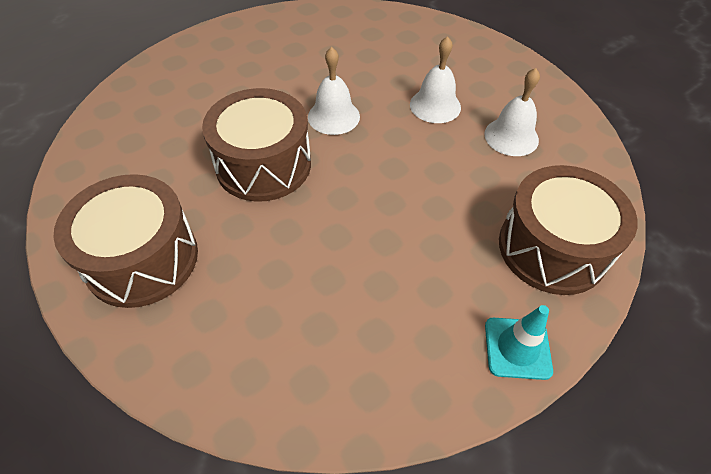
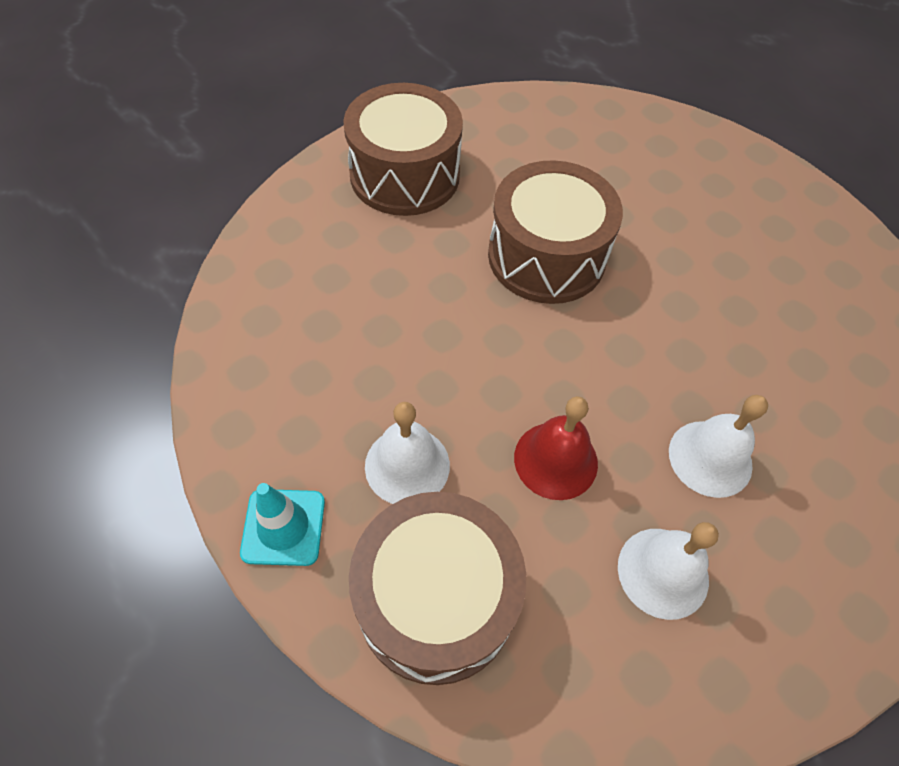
camera: 85 degrees right, 5 degrees up
(333, 116) = (651, 324): white bell -> white bell (407, 465)
(443, 177) = (555, 460): none -> red bell

